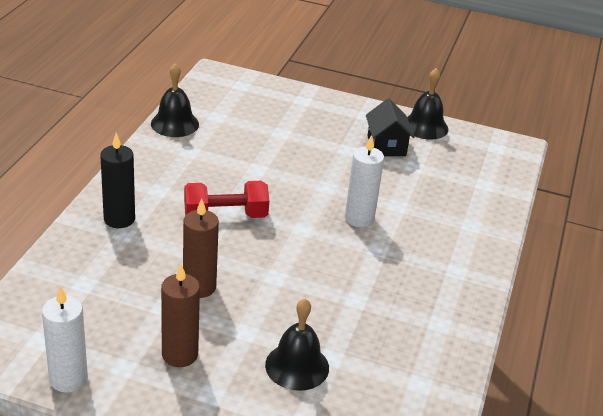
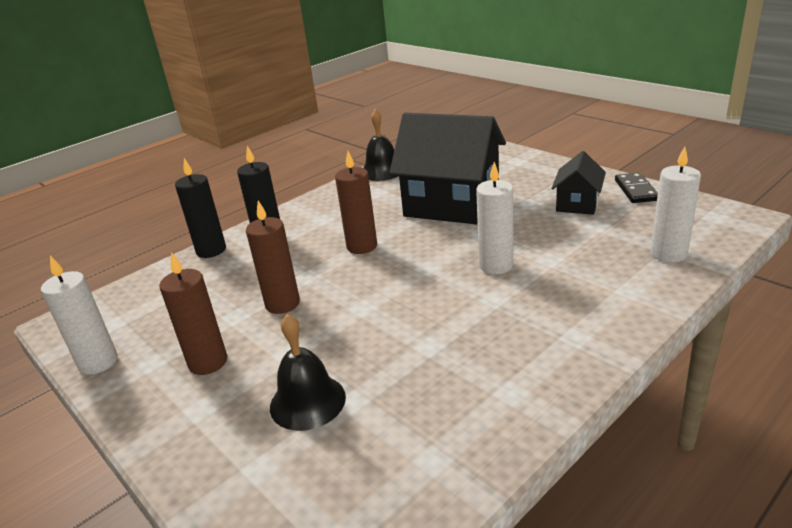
camera: 35 degrees right, 5 degrees down
(68, 243) = (211, 250): none -> black candle
(225, 216) = (362, 246): red dumbbell -> brown candle
(276, 158) = (452, 204): none -> black house
(425, 126) = (636, 190): black bell -> black domino
(481, 188) = (668, 254): none -> white candle

